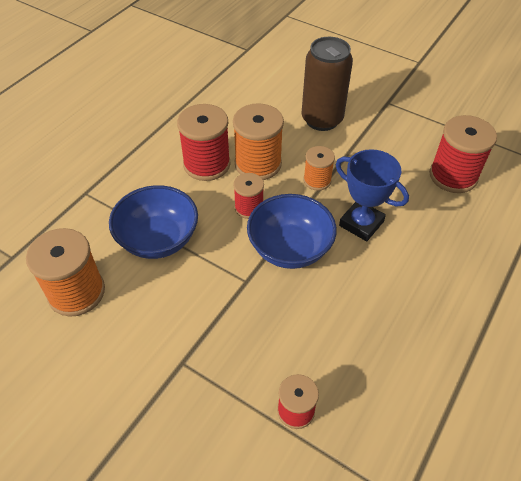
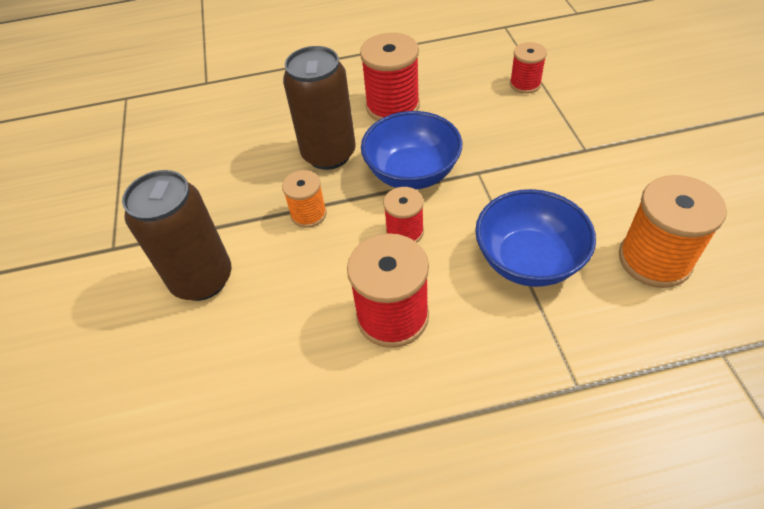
camera: 130 degrees left, 0 degrees up
(258, 164) = (338, 274): orange spool -> none
(361, 223) = (329, 154): blue trophy -> brown can
(453, 176) = (201, 140): red spool -> red spool (392, 106)

